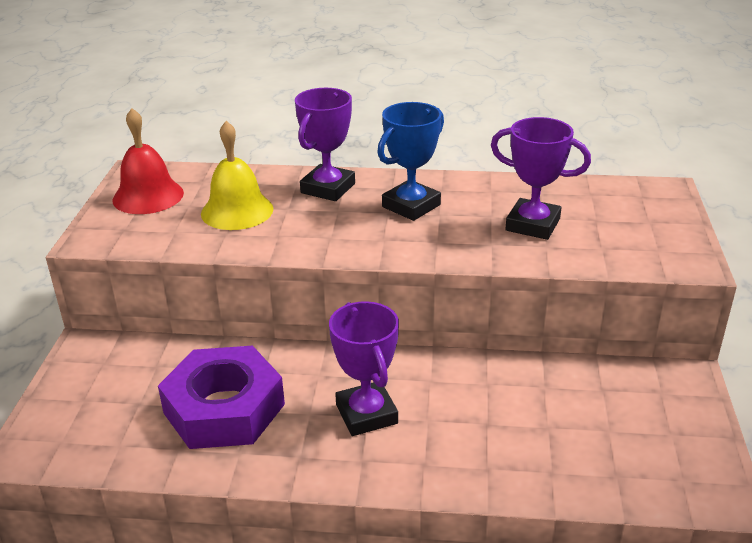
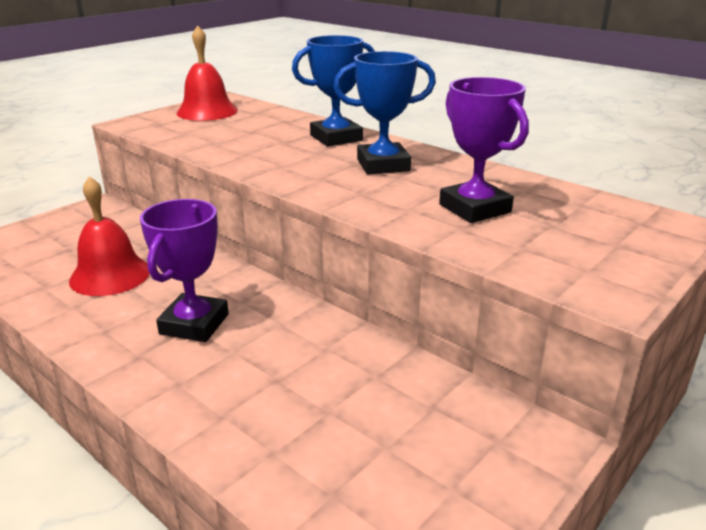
camera: 35 degrees right, 5 degrees down
(224, 408) = (110, 275): purple nut -> red bell
(237, 211) = (246, 133): yellow bell -> none
(328, 188) = (336, 138): purple trophy -> blue trophy

